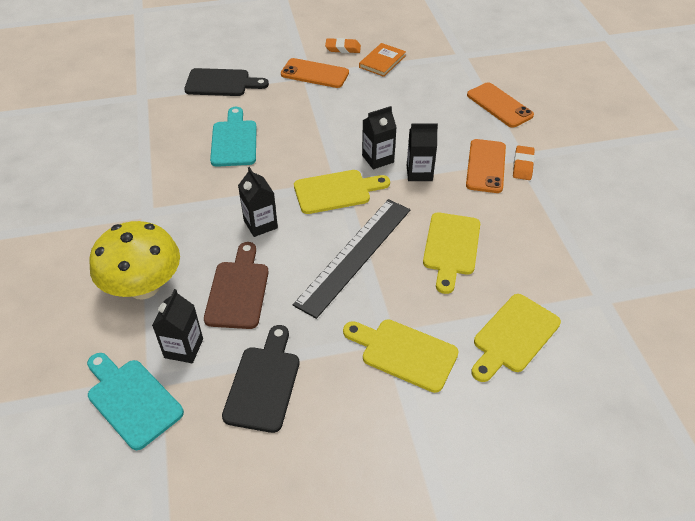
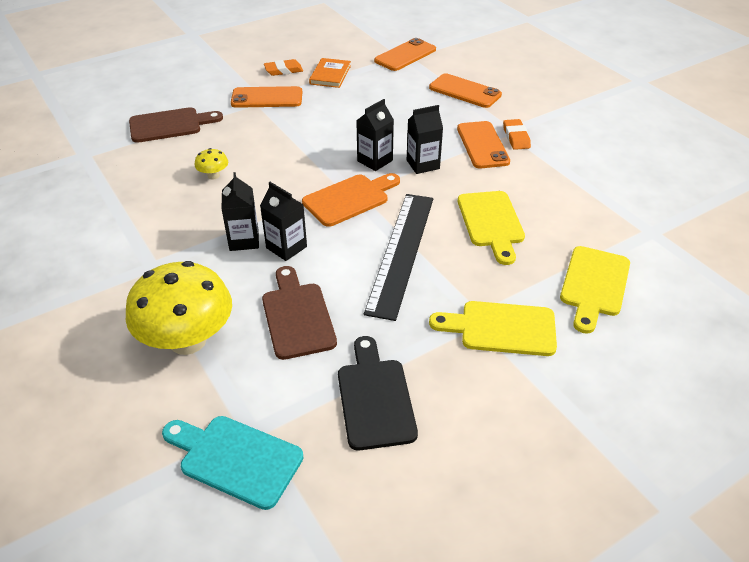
camera: 20 degrees left, 5 degrees down
(183, 348) = (267, 389): black carton -> black carton (244, 240)
(221, 83) = (170, 125): black cutting board -> brown cutting board
(234, 140) = (213, 175): turquoise cutting board -> yellow mushroom
(336, 191) = (349, 199): yellow cutting board -> orange cutting board
(462, 55) = (405, 55): none -> orange phone

